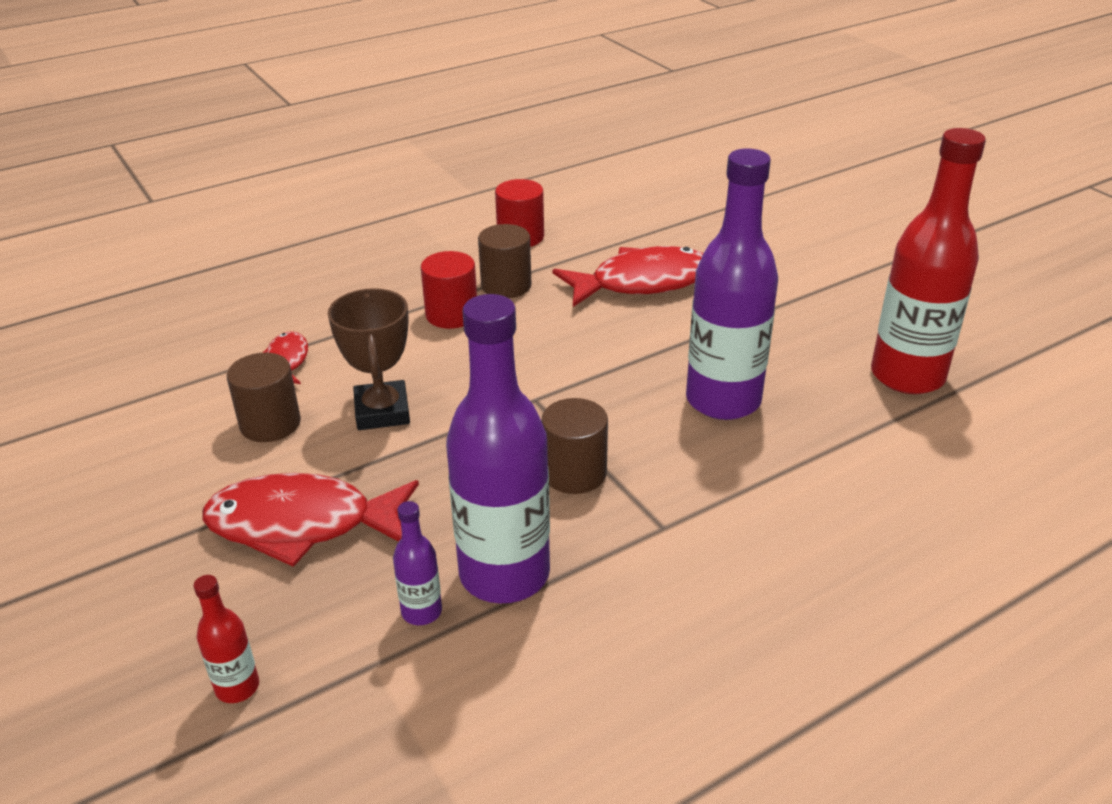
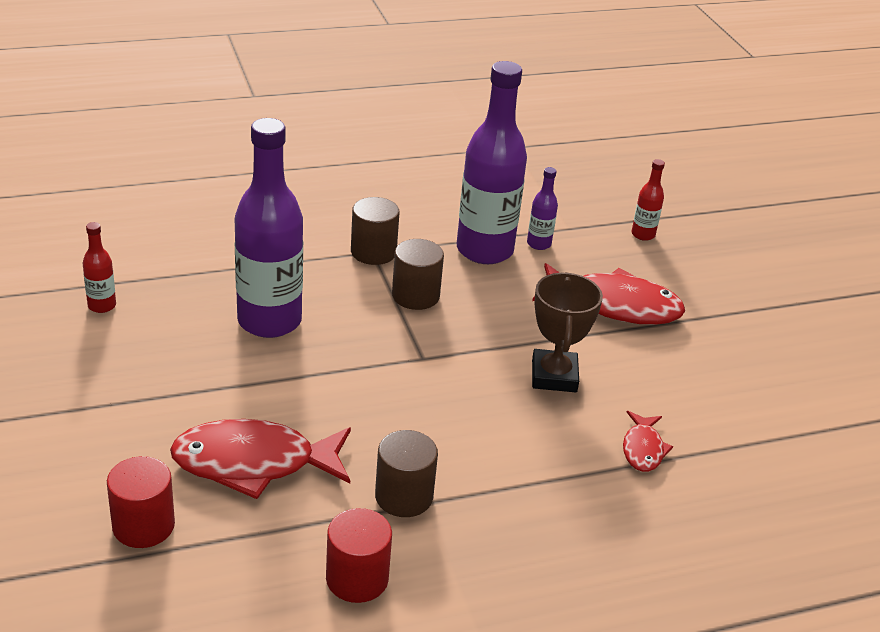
camera: 170 degrees left, 0 degrees up
(270, 424) = (648, 387): brown cylinder -> brown cylinder (373, 252)
(452, 314) = (473, 468): red cylinder -> red cylinder (143, 525)
(907, 376) = (102, 306): red bottle -> red bottle, size x0.43

